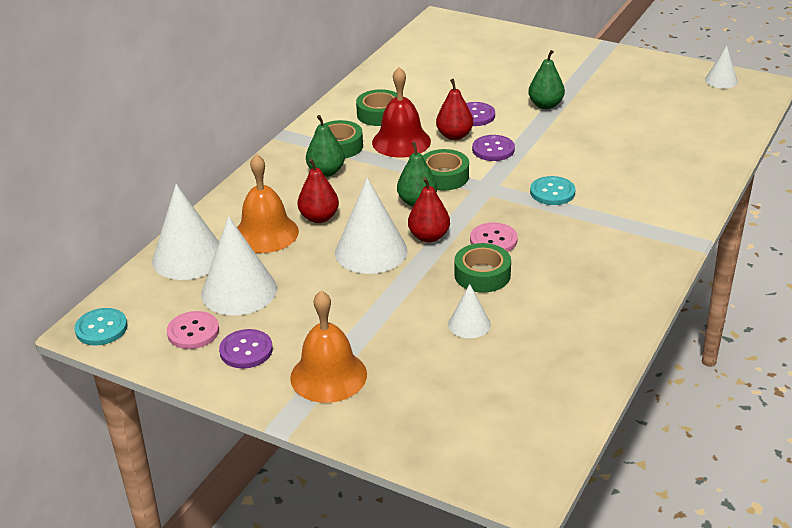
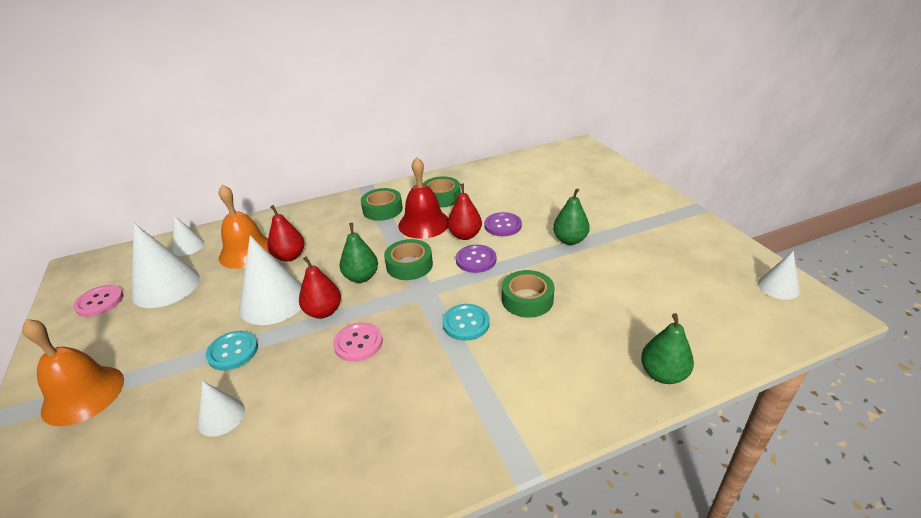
camera: 40 degrees right, 0 degrees up
(101, 328) = (78, 270): turquoise button -> turquoise button (233, 351)
(188, 257) = (188, 246): white cone -> white cone, size x0.54
(246, 350) = (92, 336): purple button -> none
(326, 172) = (347, 224): green pear -> green pear (663, 374)
(482, 275) = (302, 372): green tape -> green tape (527, 299)

